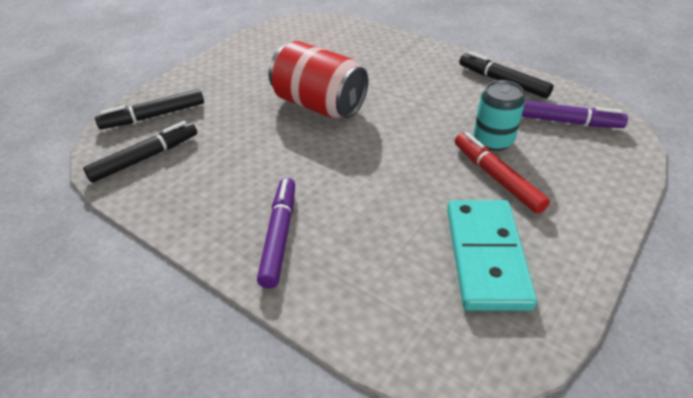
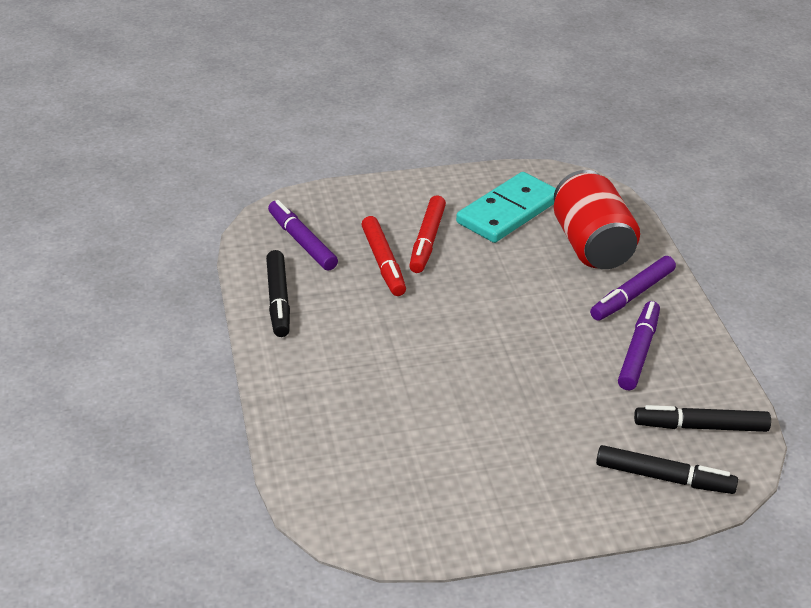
camera: 140 degrees left, 5 degrees down
(231, 186) = (638, 352): none -> purple marker
(319, 105) = (480, 384): red can -> red can (591, 245)
(493, 140) = (383, 263): turquoise can -> red marker

